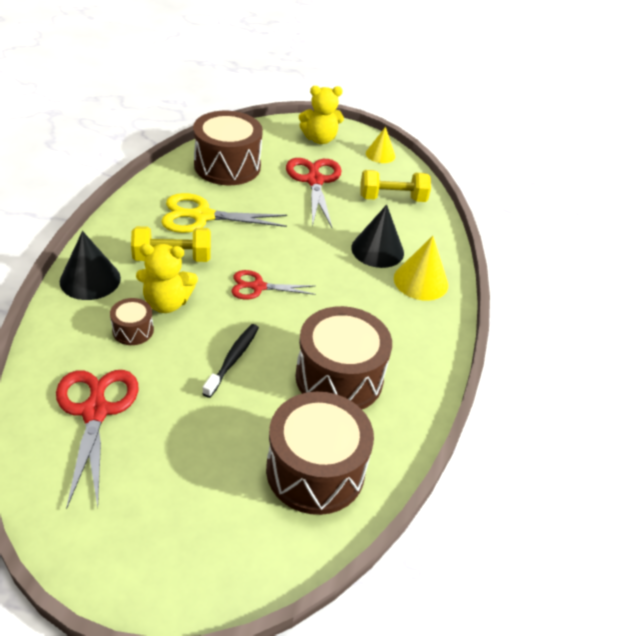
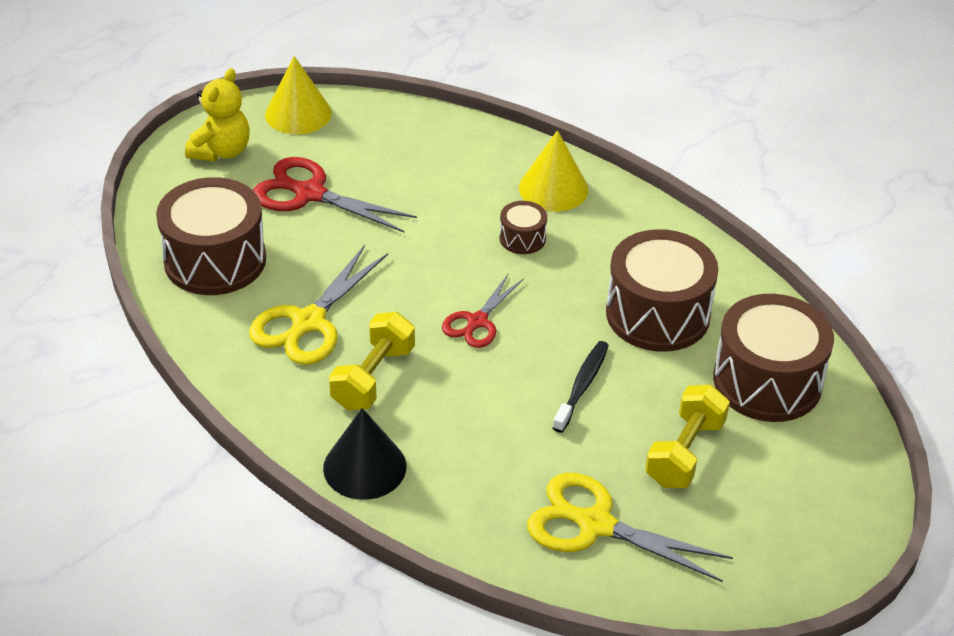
camera: 55 degrees left, 0 degrees up
(95, 411) = (594, 524): red scissors -> yellow scissors
(133, 330) = (484, 454): brown drum -> brown drum (522, 238)
(167, 303) = (454, 410): yellow teddy bear -> none
(233, 359) = (582, 386): black toothbrush -> black toothbrush turned 60 degrees clockwise
(377, 250) = (479, 198): black cone -> none
(380, 154) = (298, 113): yellow cone -> yellow cone, size x1.52
(392, 198) = (394, 144): yellow dumbbell -> yellow dumbbell (685, 453)

